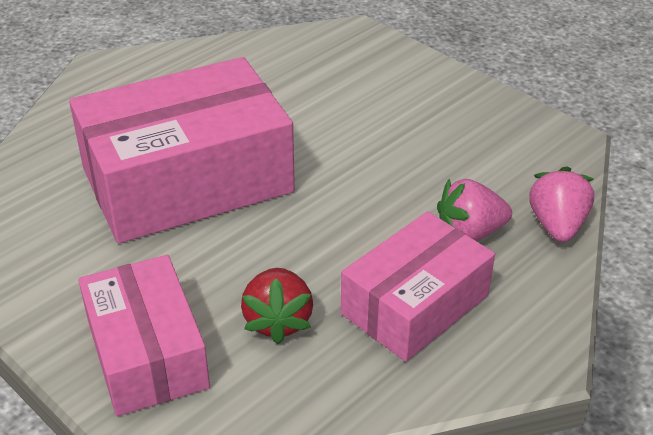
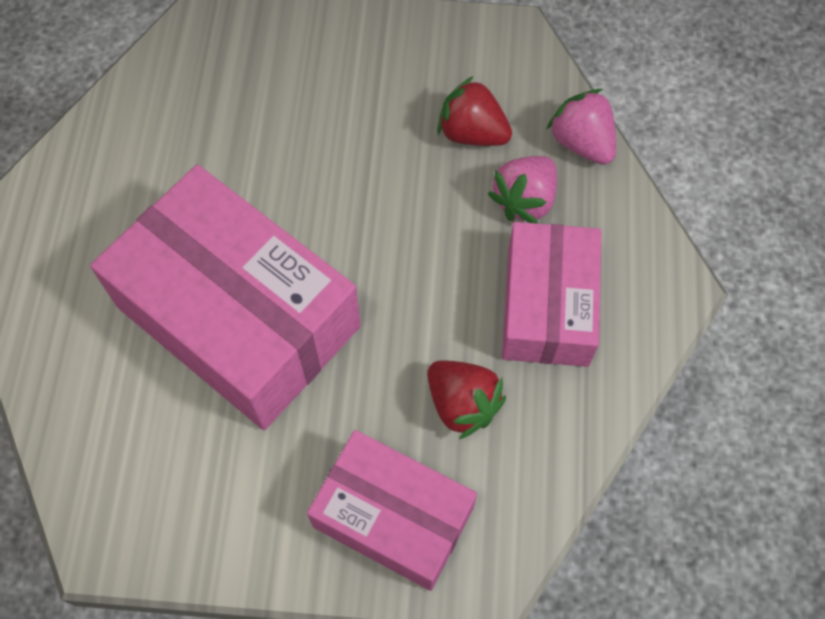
camera: 40 degrees left, 25 degrees up
(187, 180) = (238, 316): pink box -> pink box turned 75 degrees counterclockwise
(471, 175) = (472, 133): none -> red strawberry

